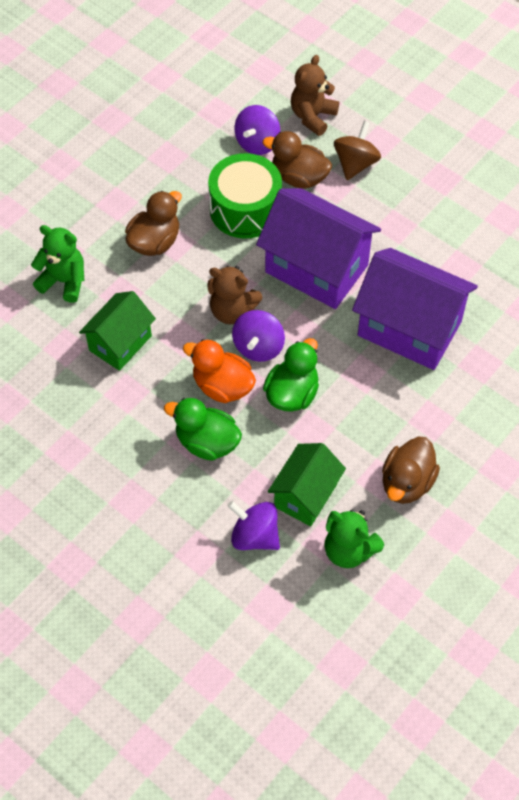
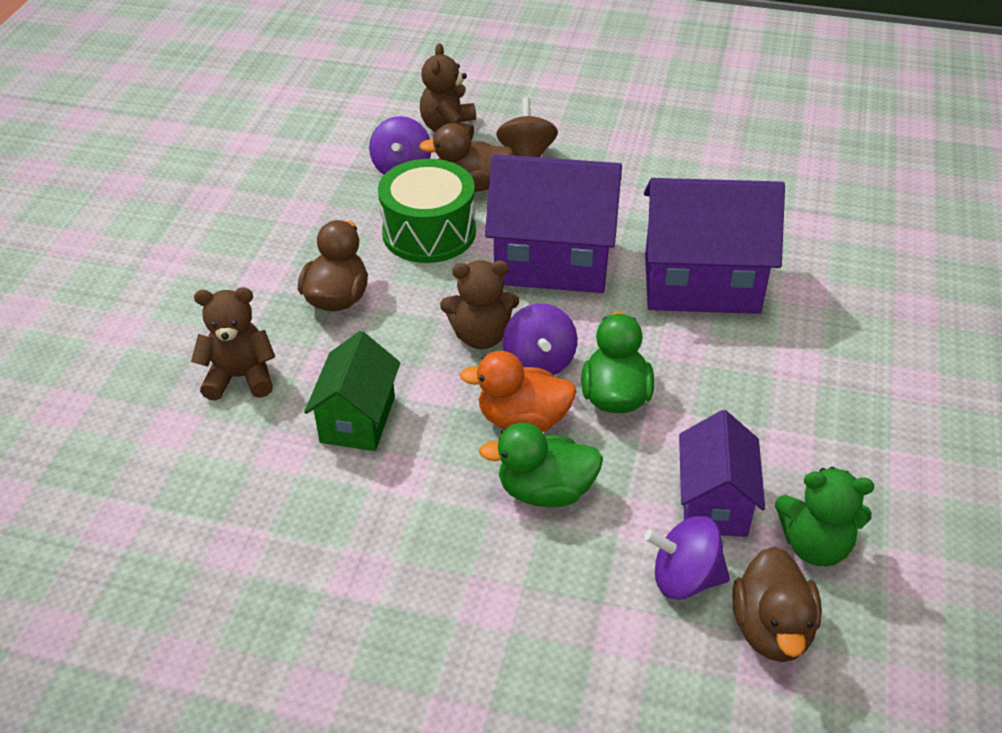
camera: 25 degrees left, 15 degrees down
(64, 281) = (240, 377): green teddy bear -> brown teddy bear
(305, 495) = (714, 503): green house -> purple house
(407, 482) = (823, 440): brown duck -> brown duck (771, 629)

